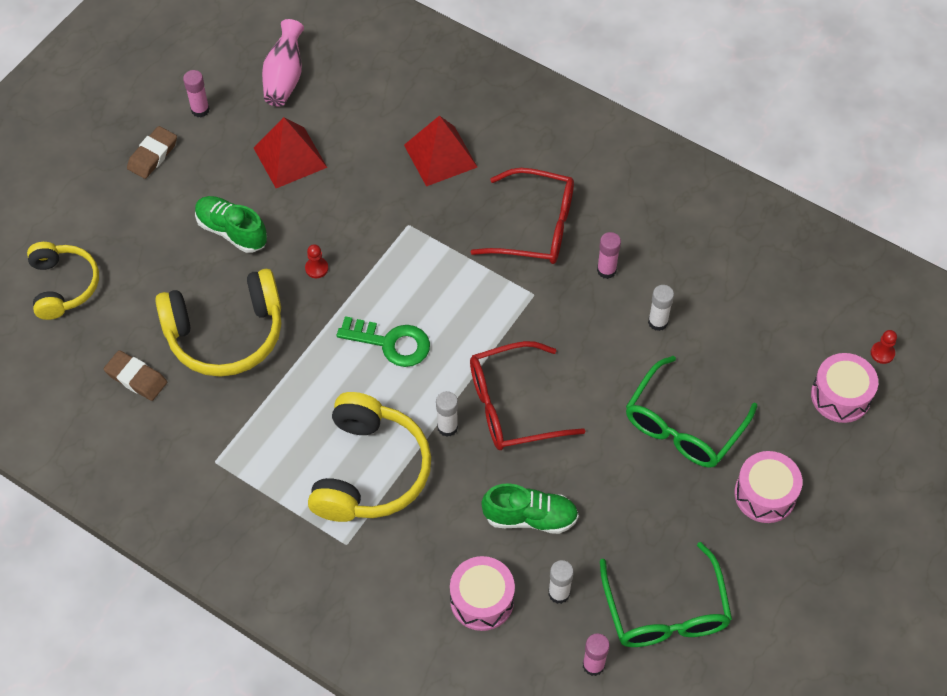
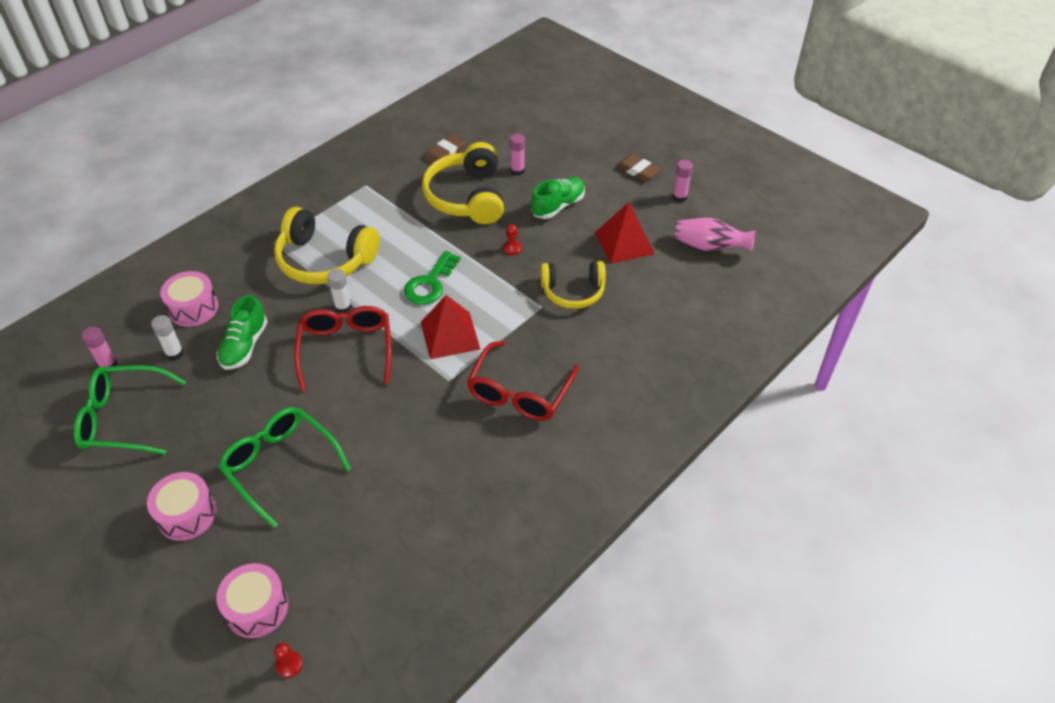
camera: 100 degrees right, 10 degrees down
(63, 286) = (530, 125): yellow headphones -> yellow headphones (573, 291)
(440, 156) = (611, 336): red pyramid -> red pyramid (450, 335)
(606, 270) = (459, 437): pink glue stick -> pink glue stick (517, 171)
(658, 322) = (392, 467): white glue stick -> none

